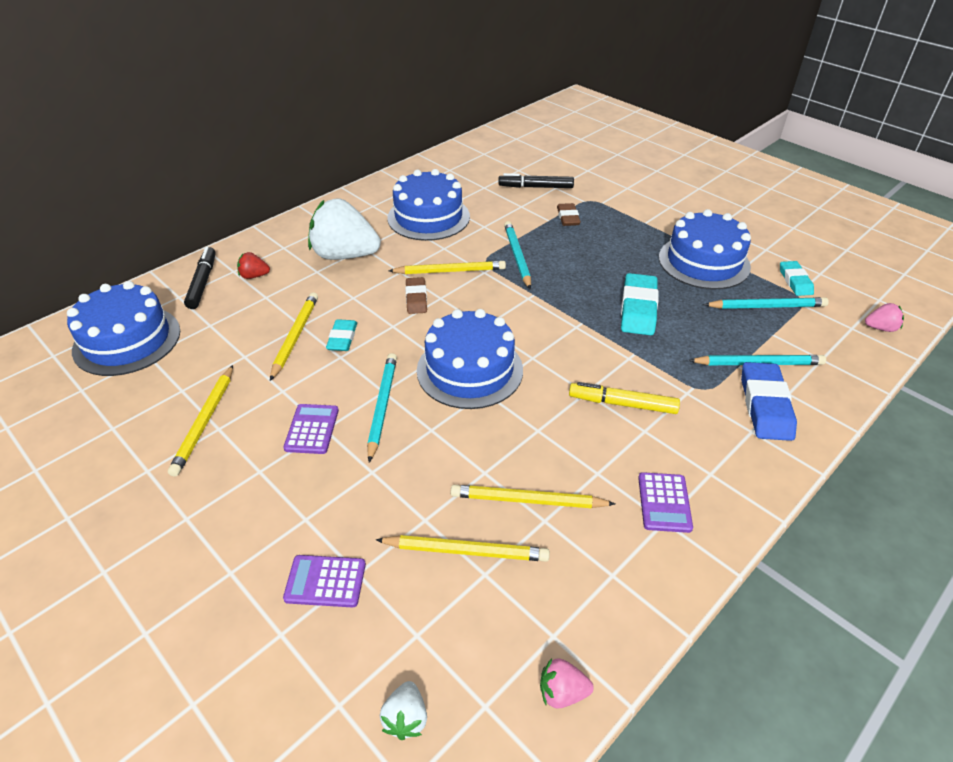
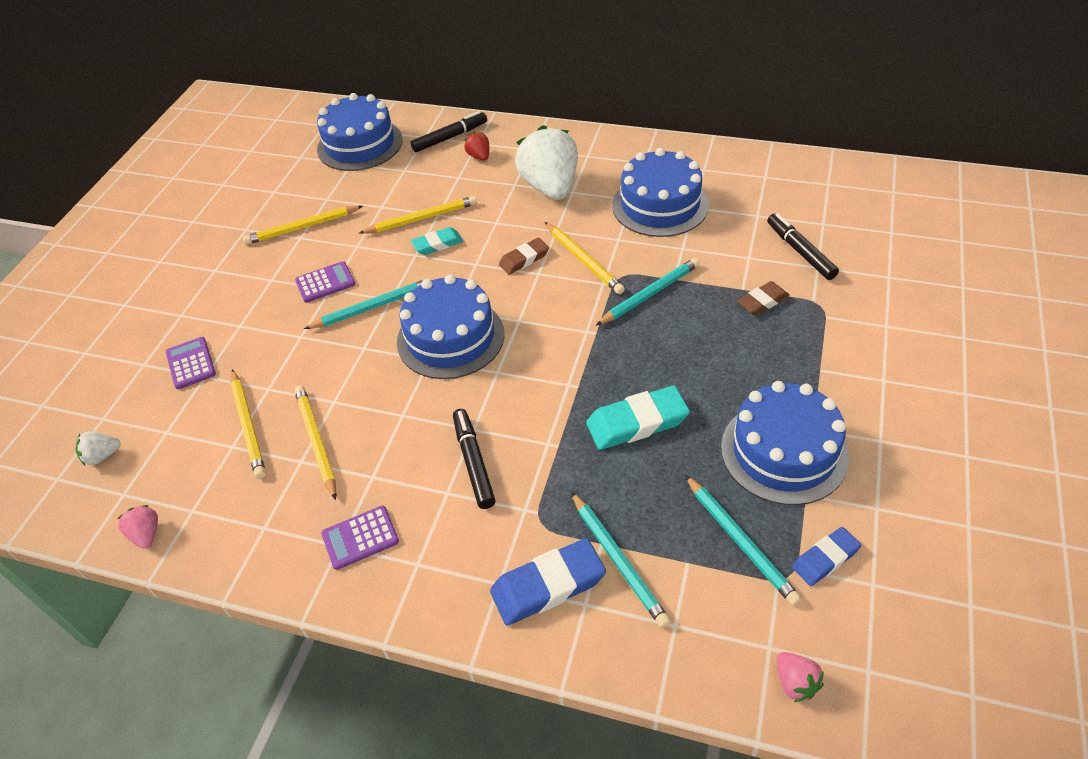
camera: 65 degrees right, 5 degrees up
(622, 404) = (474, 462): yellow marker -> black marker
(795, 281) = (825, 559): turquoise eraser -> blue eraser

